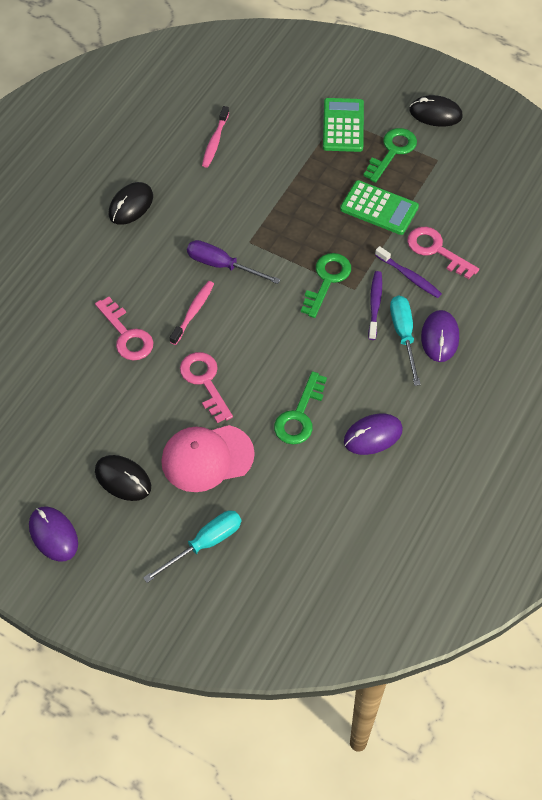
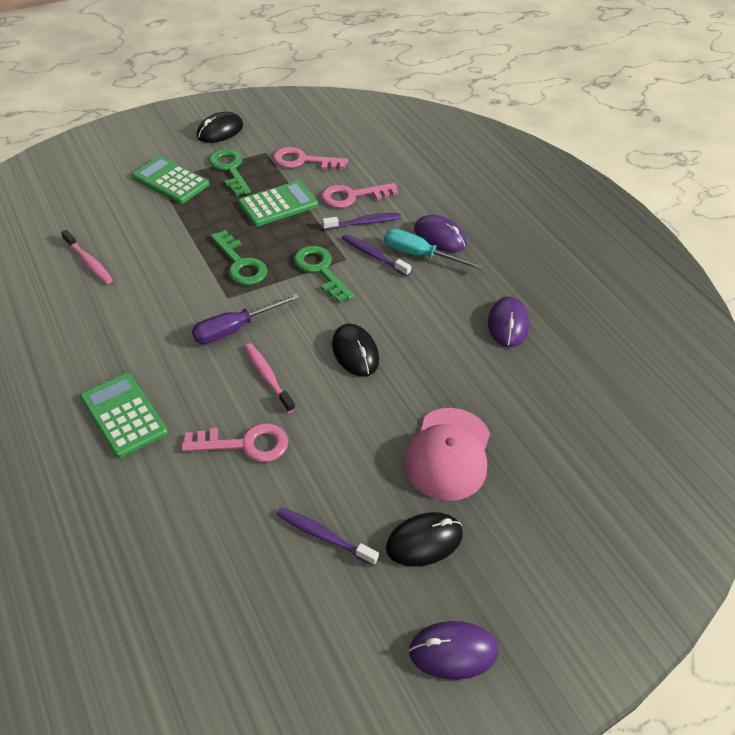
camera: 60 degrees left, 10 degrees down
(87, 420) = (323, 536): none -> purple toothbrush
(100, 255) = (124, 415): none -> green calculator
(131, 205) = (89, 359): black mouse -> black mouse (355, 352)
(204, 544) = (550, 508): turquoise screwdriver -> none
(205, 381) = (357, 410): pink key -> pink key (303, 161)
(299, 415) = (450, 361): green key -> green key (240, 264)

